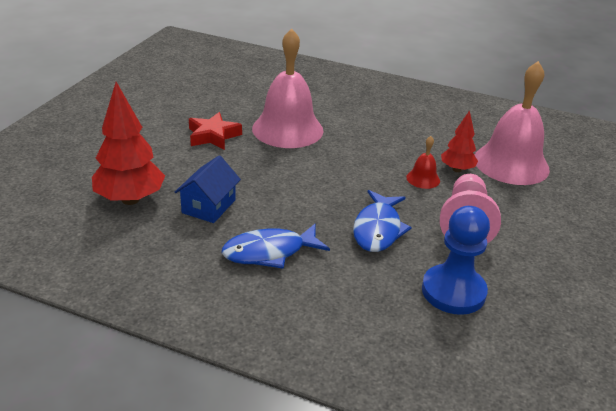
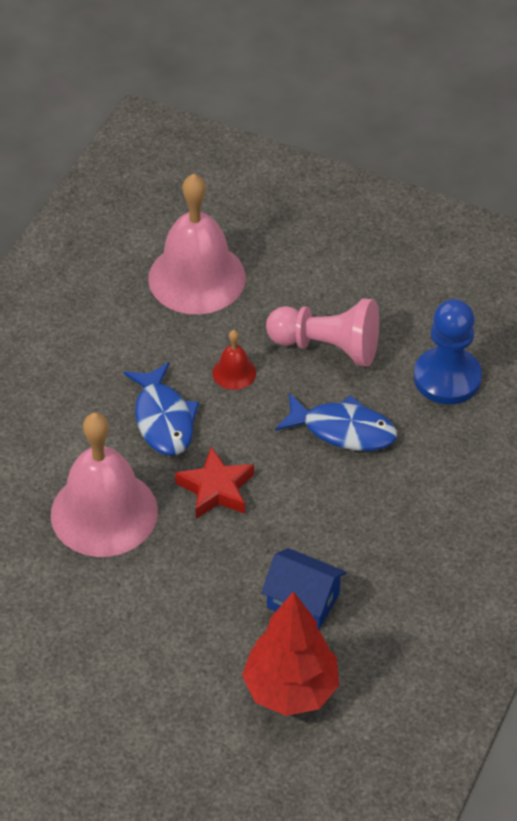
camera: 85 degrees left, 15 degrees up
(213, 136) = (123, 604): red star -> red star (216, 489)
(269, 252) = (392, 536): blue fish -> blue fish (163, 419)
(456, 169) = (211, 335): red tree -> none

